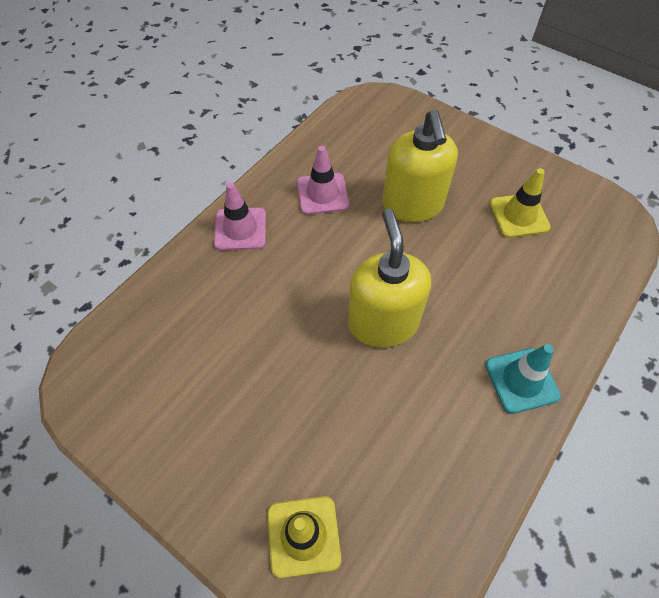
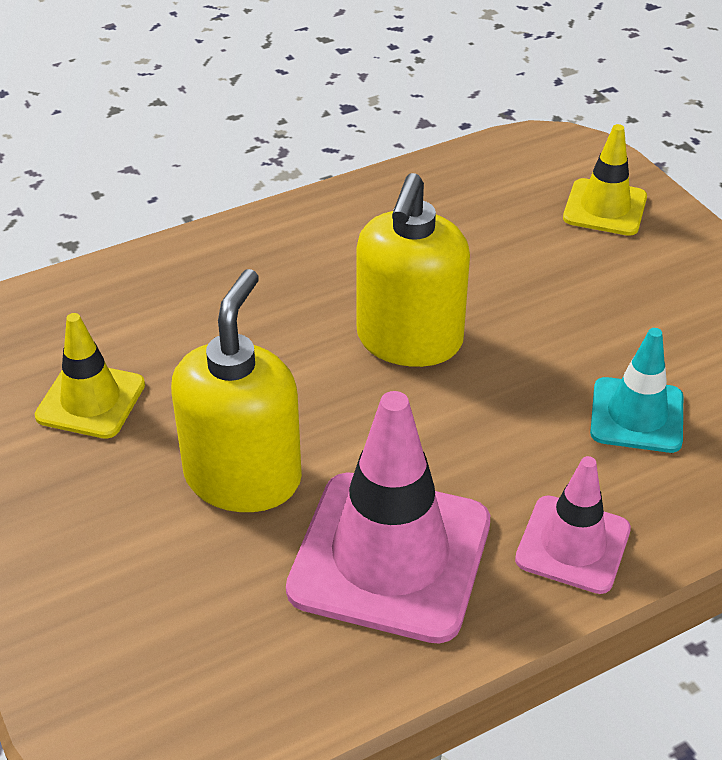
camera: 155 degrees left, 15 degrees down
(322, 194) = (390, 556): pink traffic cone -> pink traffic cone, size x1.77
(521, 380) = (282, 238): turquoise traffic cone -> turquoise traffic cone (637, 415)

